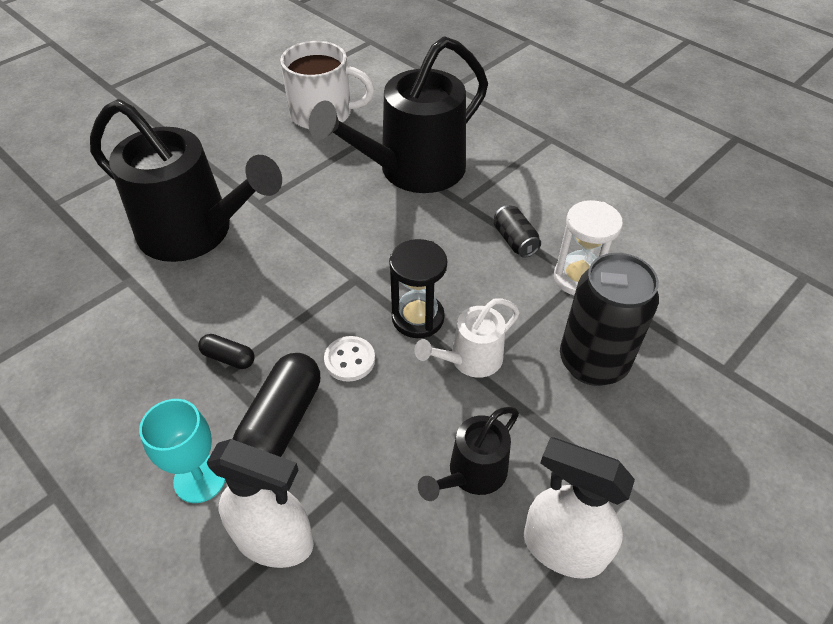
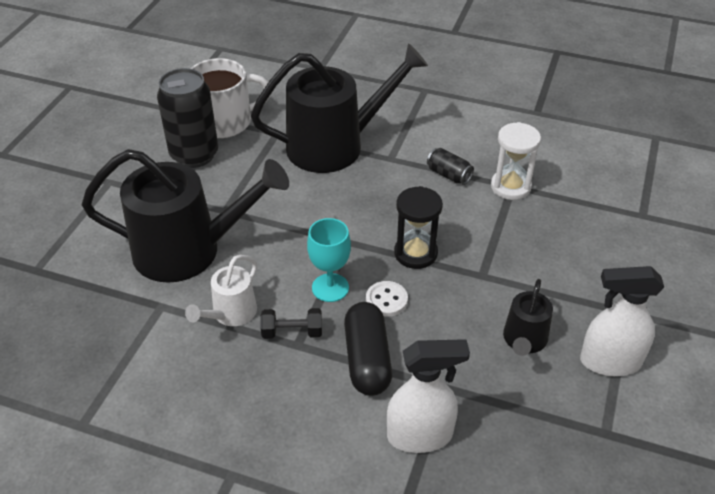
camera: 25 degrees left, 5 degrees down
(200, 478) = (335, 420): turquoise goblet -> turquoise goblet (330, 287)
(228, 358) = (292, 332): black capsule -> black dumbbell
(413, 170) = (334, 145): black watering can -> black watering can turned 135 degrees counterclockwise
(470, 359) = (473, 268): white watering can -> white watering can (231, 314)
(593, 362) = (556, 240): black can -> black can (194, 155)

